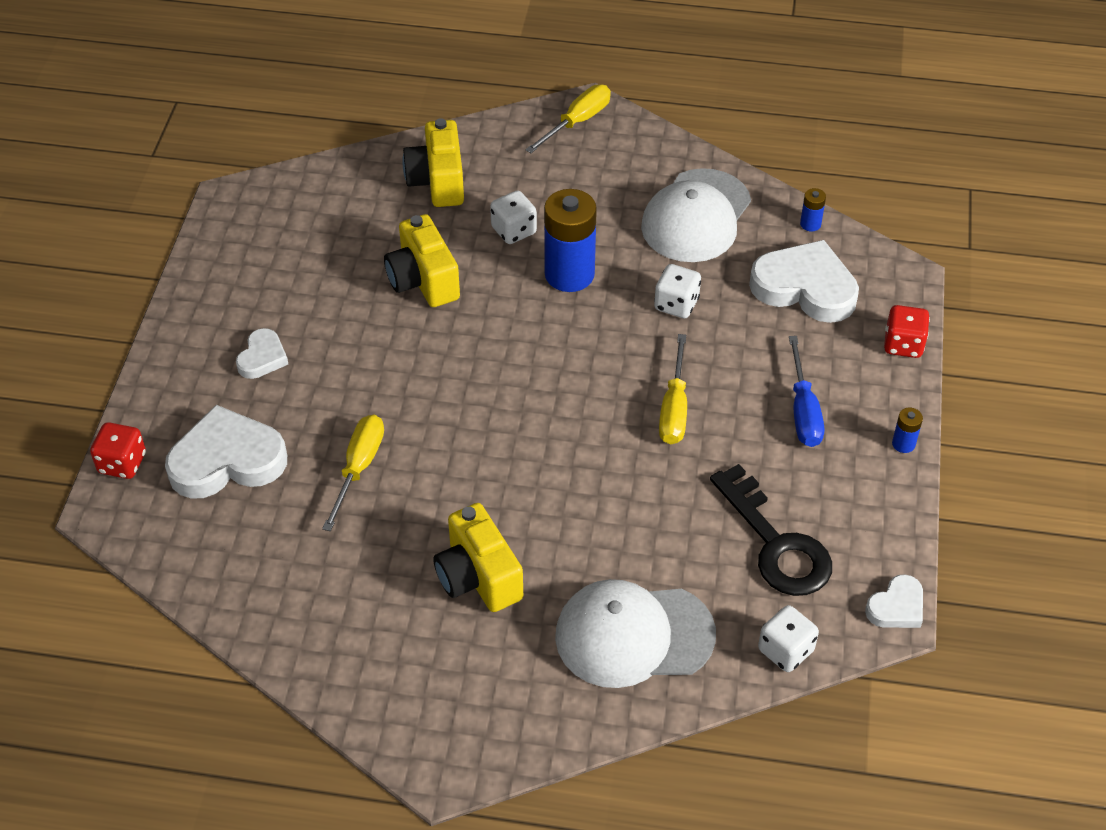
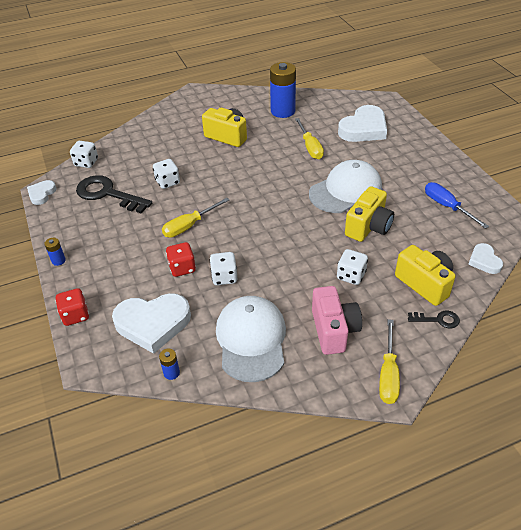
camera: 150 degrees right, 5 degrees down
(122, 463) = (400, 113): red dice -> red dice (182, 268)
(262, 357) = (398, 164): white heart -> white heart (484, 261)
(423, 280) = (368, 227): yellow camera -> yellow camera turned 90 degrees clockwise
(469, 142) = (437, 319): none -> black key
(569, 274) = (297, 266): blue battery -> blue battery (283, 111)
(593, 184) = (334, 330): none -> pink camera
(633, 635) = (152, 144): white cap -> white cap (346, 191)
(658, 517) = (167, 182): none -> white dice
(674, 408) = (189, 226): yellow screwdriver -> yellow screwdriver turned 105 degrees counterclockwise
(803, 410) = (120, 253): blue screwdriver -> blue screwdriver (447, 206)

